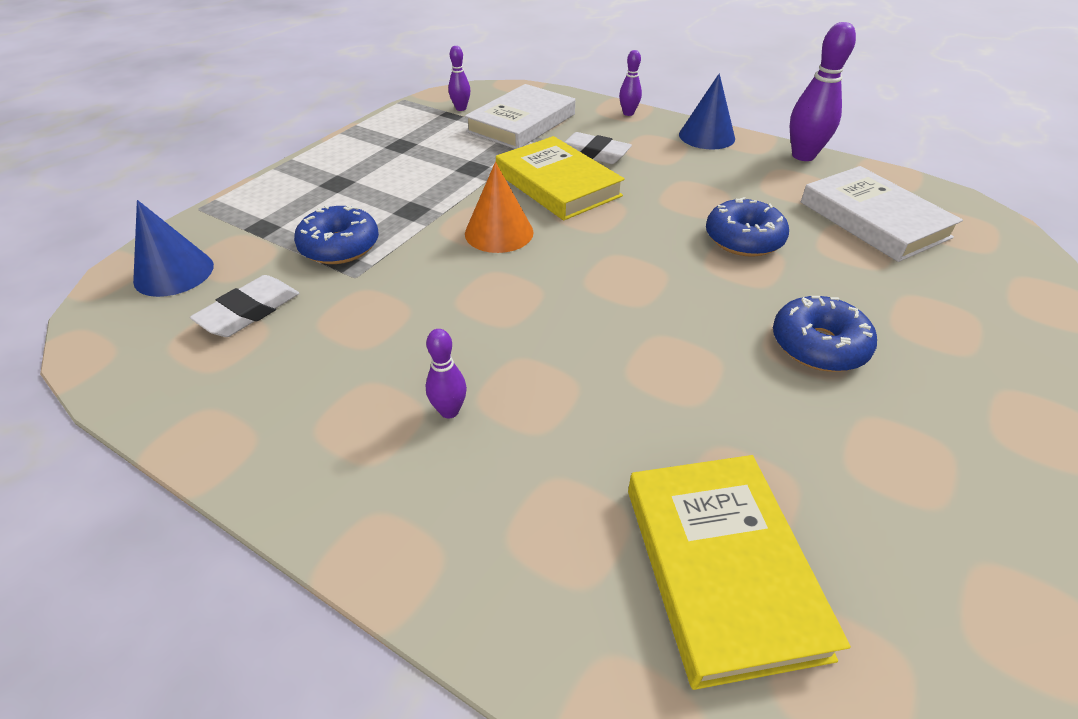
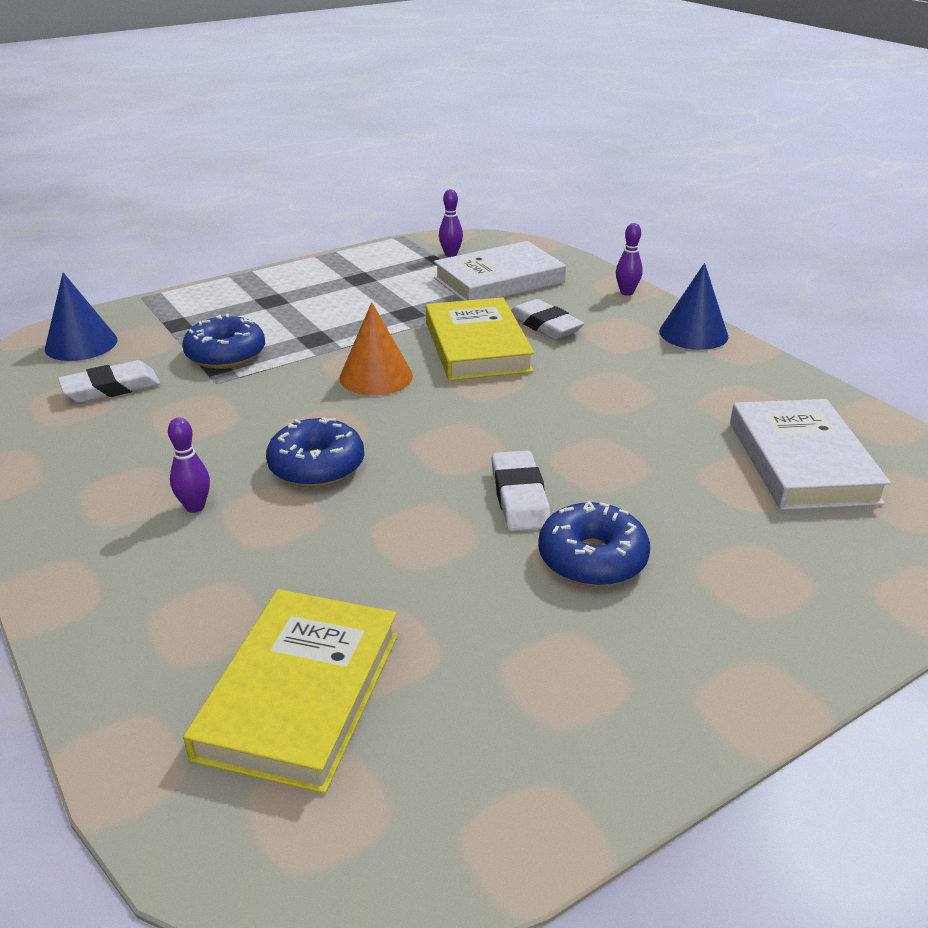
camera: 25 degrees right, 10 degrees down
(715, 308) = (519, 496): none -> white eraser
(743, 239) = (621, 443): blue donut -> blue donut (316, 466)
(803, 156) = (791, 378): purple bowling pin -> none

